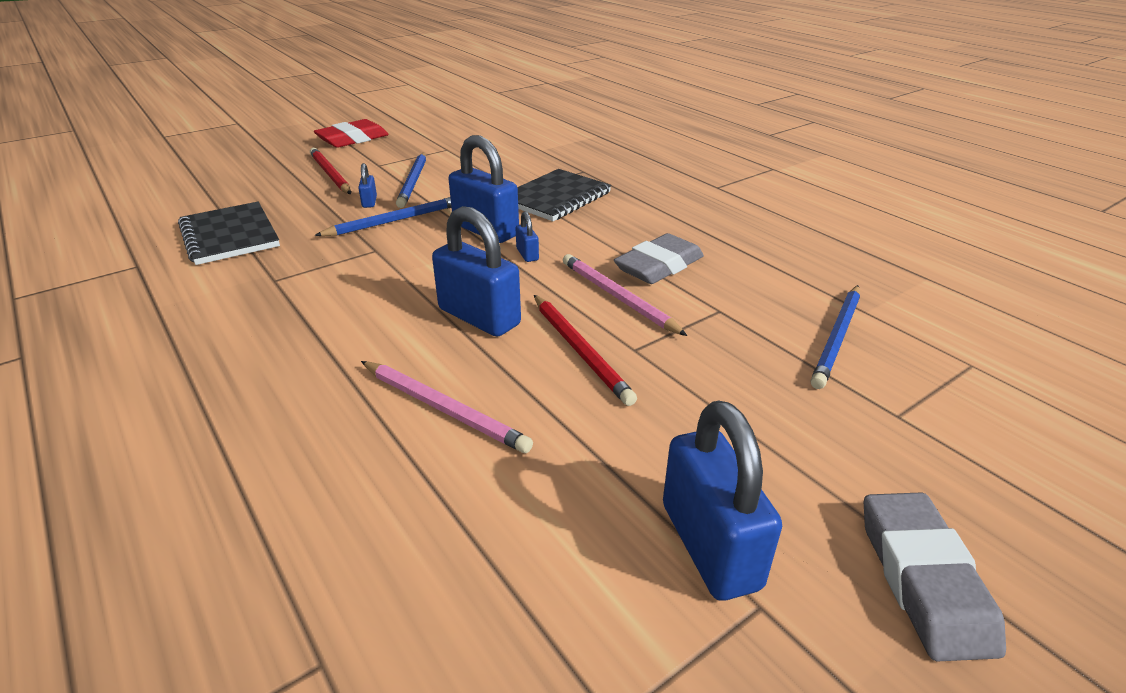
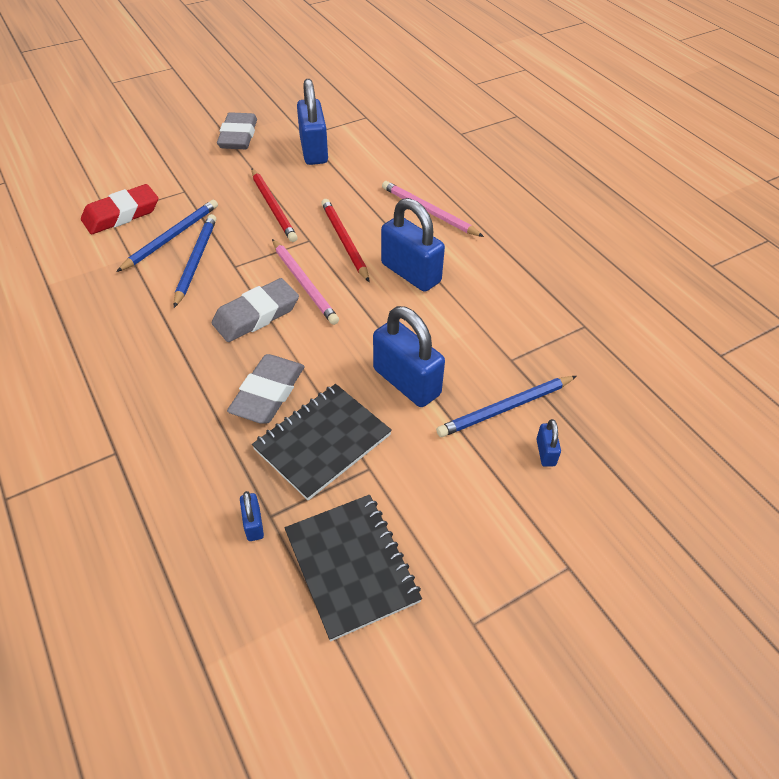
camera: 175 degrees left, 15 degrees up
(230, 236) = (667, 395): black notebook -> black notebook (351, 566)
(330, 174) = (627, 538): red pencil -> red pencil (273, 207)
(353, 139) = (651, 691): red eraser -> red eraser (121, 214)
(413, 182) = (503, 502): blue pencil -> blue pencil (196, 261)
(527, 254) = (368, 340): blue padlock -> blue padlock (253, 524)
(614, 218) = (268, 393): none -> grey eraser

